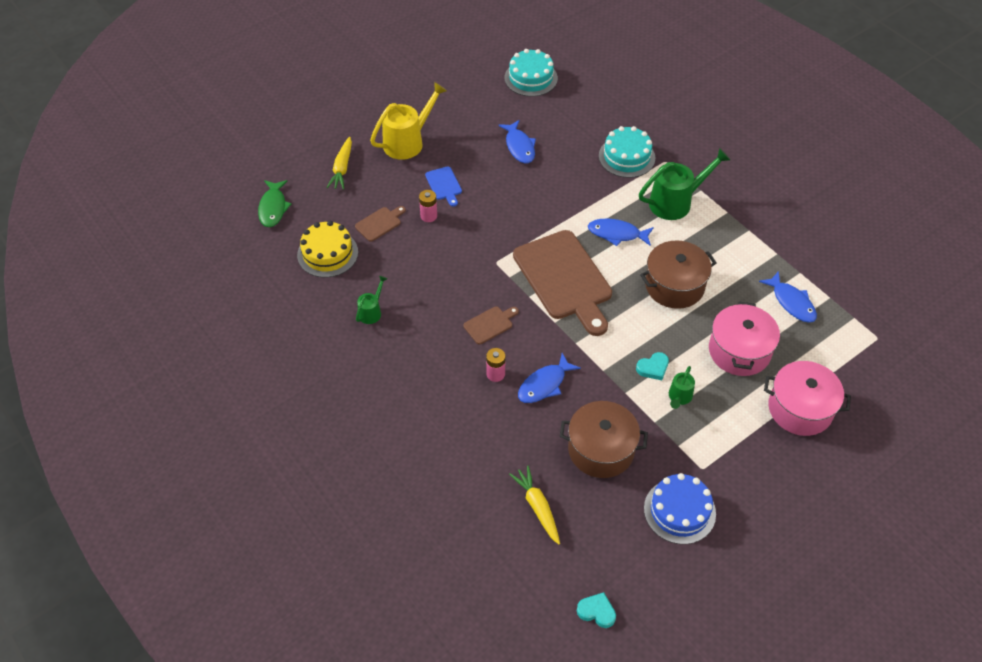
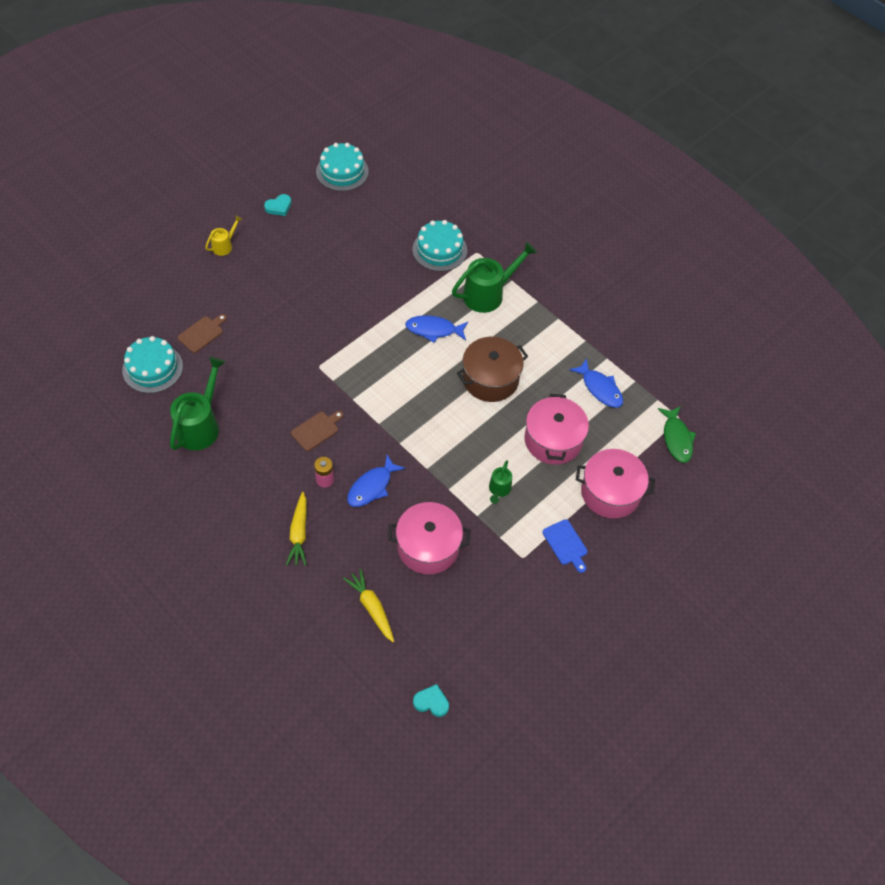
camera: 10 degrees left, 5 degrees up
(273, 208) = (94, 323): green fish -> green fish (676, 438)
(327, 253) = (152, 368): yellow cake -> turquoise cake
(342, 168) = (160, 278): yellow carrot -> yellow carrot (299, 533)
(371, 311) = (200, 425): green watering can -> green watering can, size x1.94
(408, 141) = (224, 245): yellow watering can -> yellow watering can, size x0.51
(428, 216) = (250, 323): pink battery -> none
(444, 185) = (263, 289): blue cutting board -> blue cutting board (566, 544)
(519, 146) = (335, 245): blue fish -> none
(564, 279) = (386, 379): brown cutting board -> none
(601, 450) = (428, 547): brown pot -> pink pot
(653, 368) = (473, 462): turquoise heart -> turquoise heart (279, 207)
(679, 511) = (503, 600): blue cake -> none

